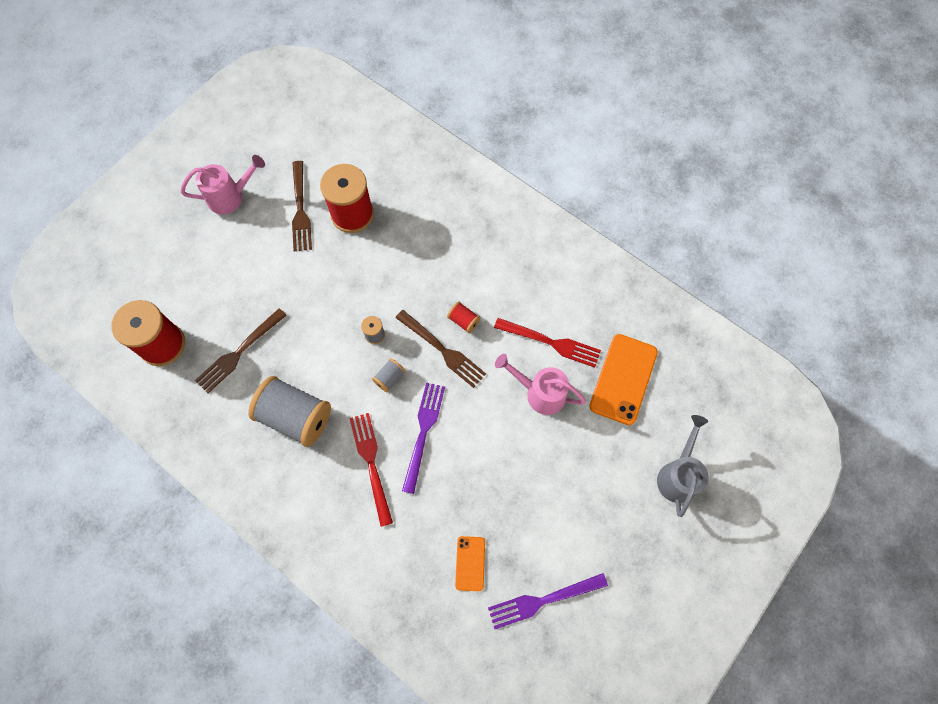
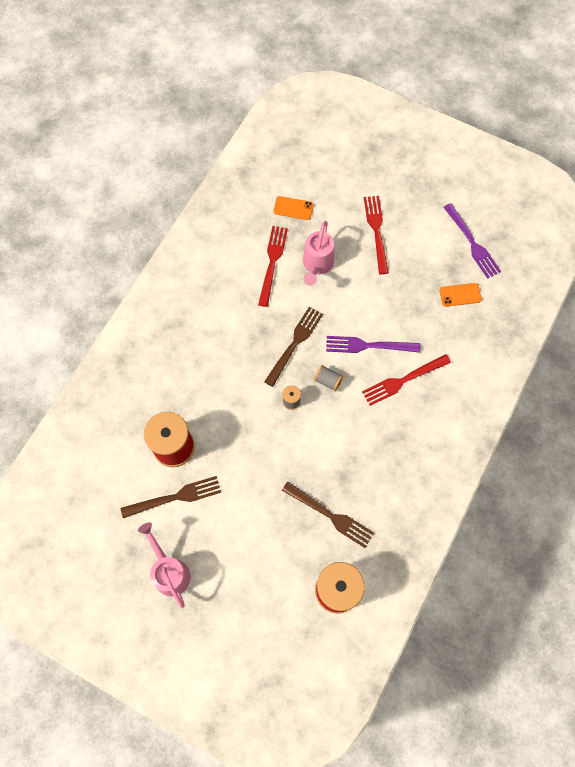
camera: 100 degrees left, 0 degrees up
(296, 417) = (378, 450): grey spool -> none
(463, 321) = (265, 331): red spool -> none
(577, 475) = (376, 231): none -> red fork
(623, 379) = (293, 208): orange phone -> orange phone, size x0.55
(678, 475) = (360, 166): grey watering can -> none

